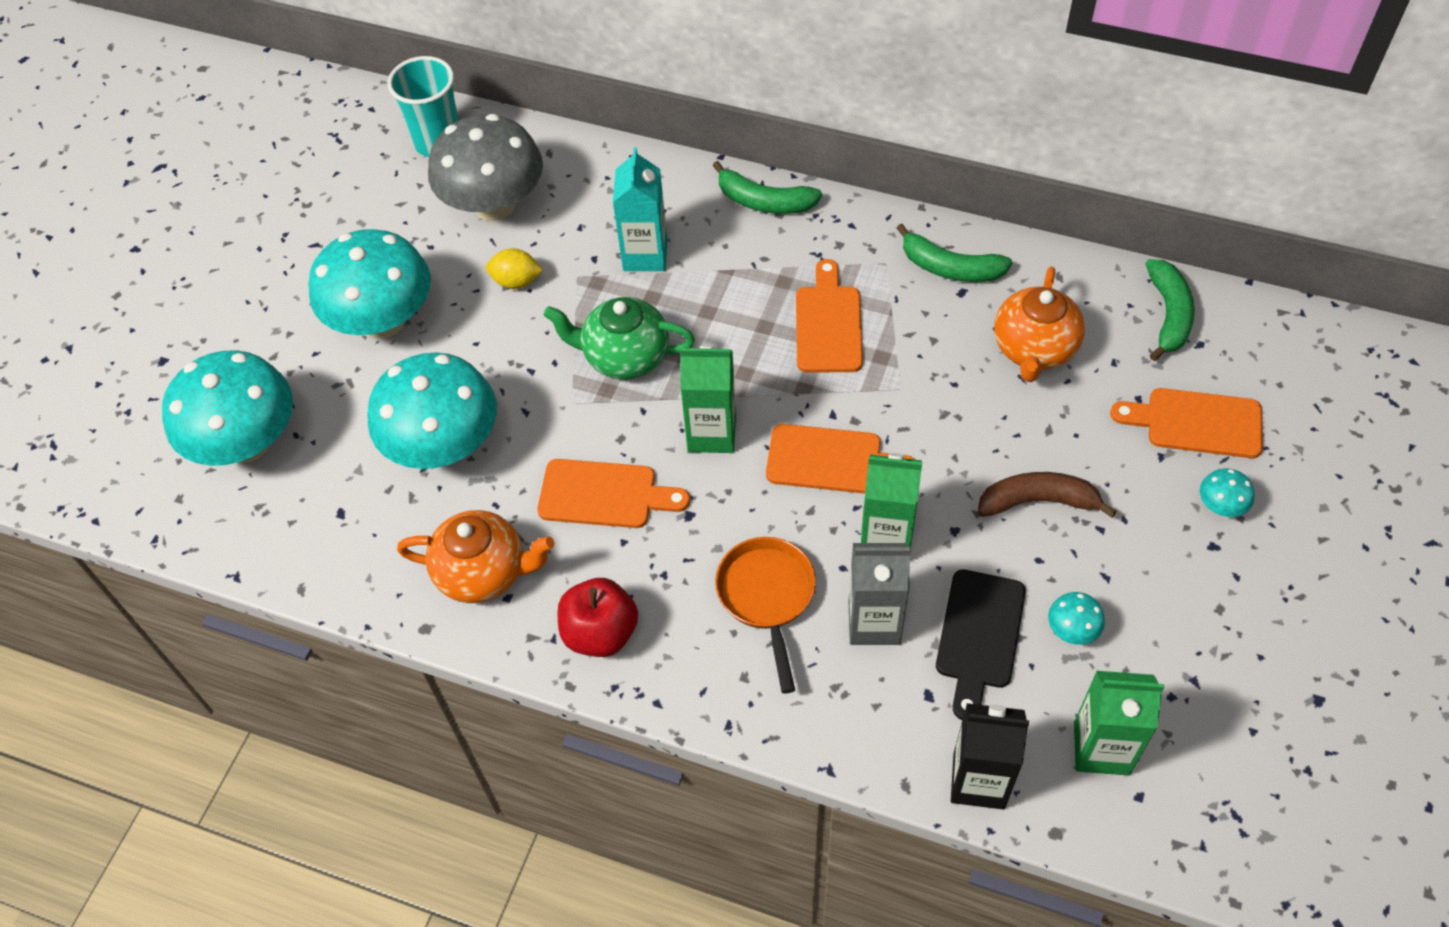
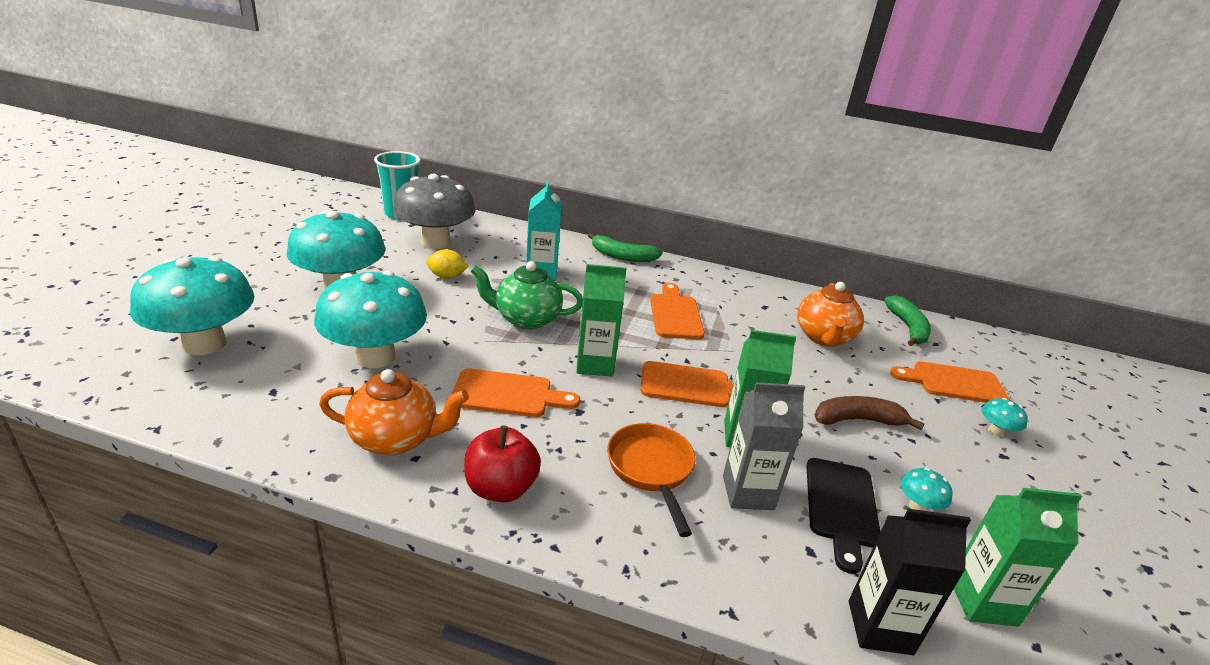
camera: 10 degrees left, 25 degrees down
(950, 268) = (753, 295): green banana -> none

